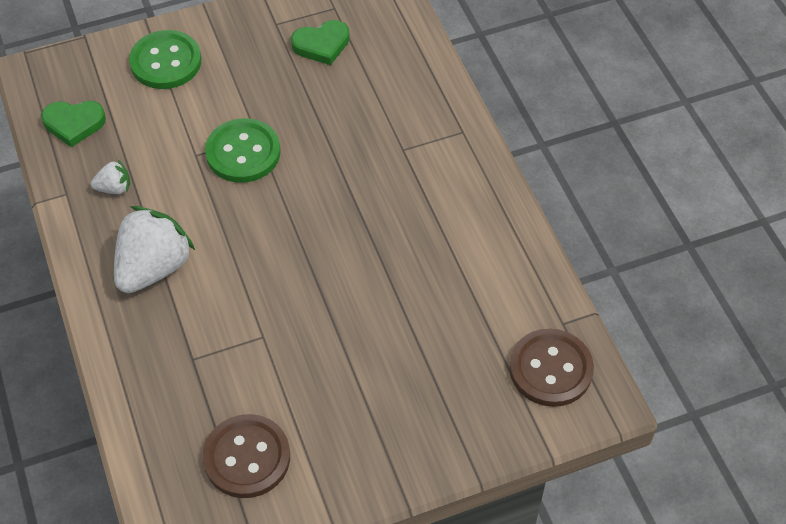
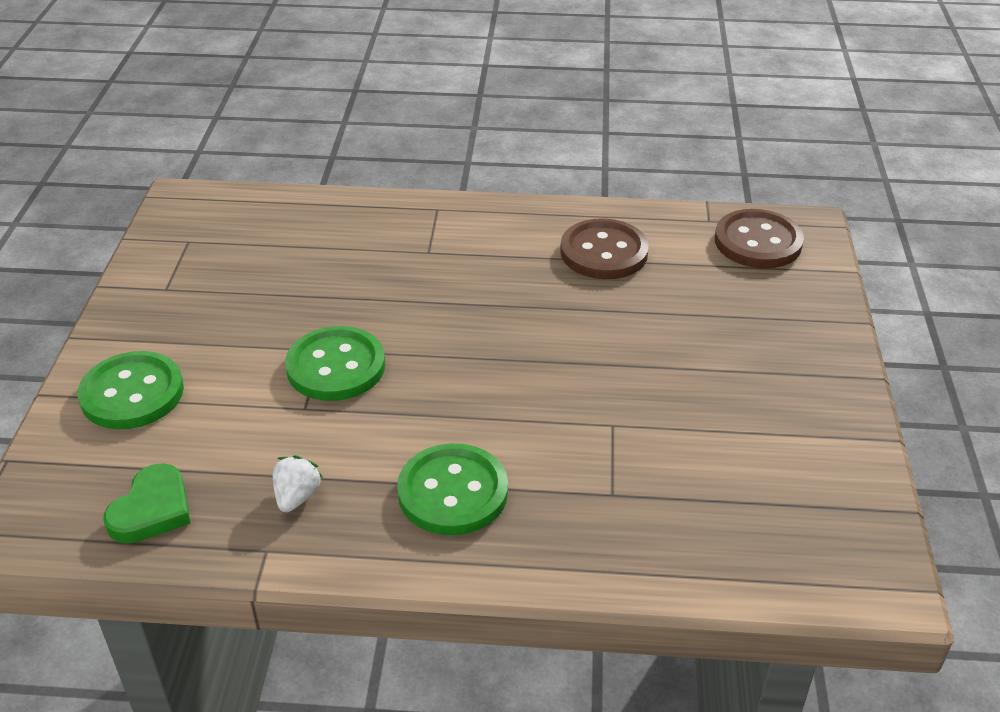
camera: 65 degrees left, 15 degrees down
(153, 267) = (453, 492): white strawberry -> green button
(247, 457) = (775, 483): brown button -> brown button (604, 252)
(321, 45) = (233, 264): green heart -> none

